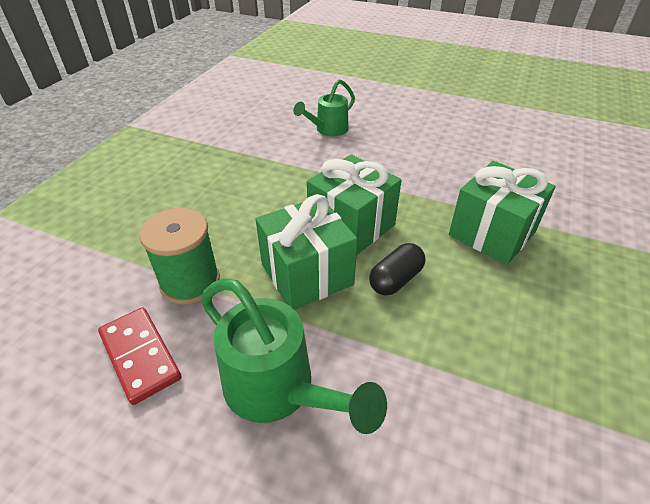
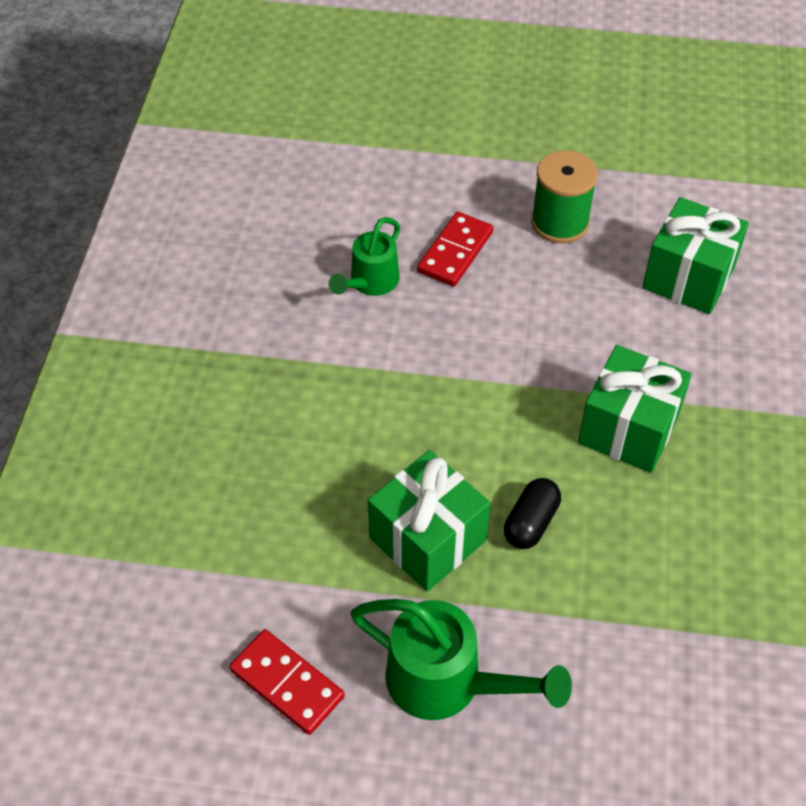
camera: 15 degrees left, 10 degrees up
(190, 282) = (295, 582): green spool -> green spool (560, 222)
(351, 226) = (457, 455): green gift -> green gift (688, 277)
(389, 124) = (455, 252): none -> red domino

